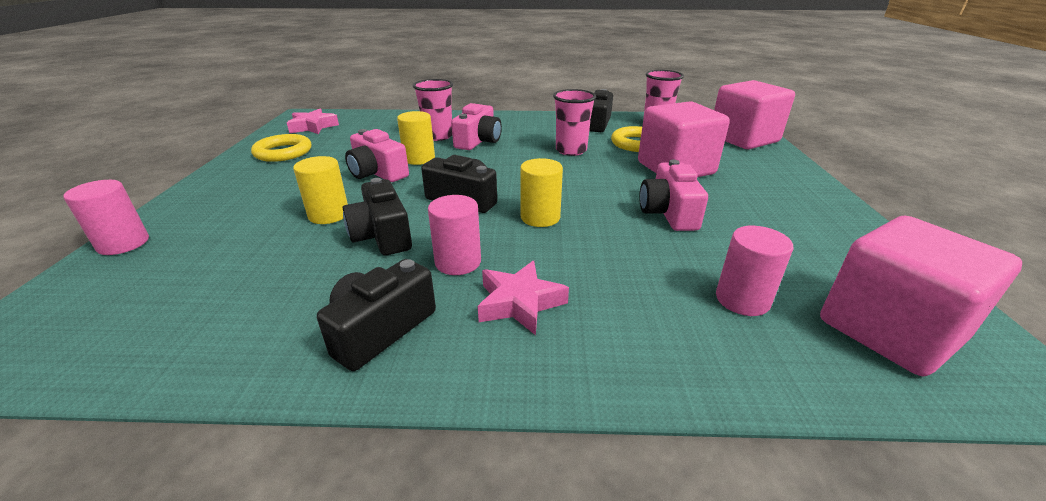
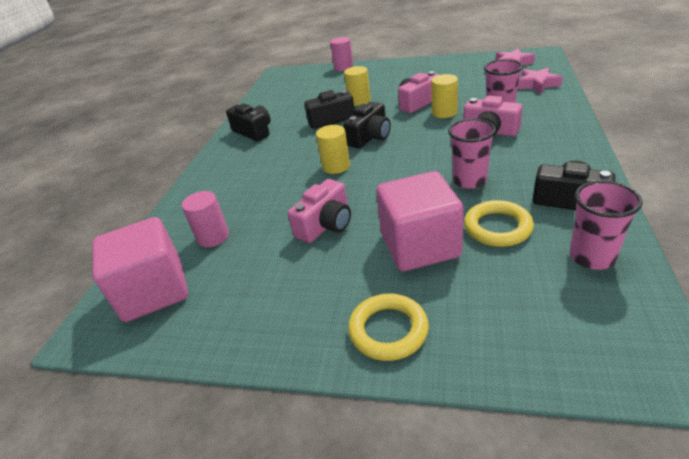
camera: 105 degrees right, 5 degrees up
(283, 152) = (455, 68): yellow ring -> yellow ring (388, 330)
(458, 262) = (295, 143): pink cylinder -> none
(519, 303) = (252, 162): pink star -> pink star (537, 84)
(668, 213) = (326, 225): pink camera -> pink camera turned 120 degrees clockwise
(743, 139) = (538, 343): pink cube -> none

